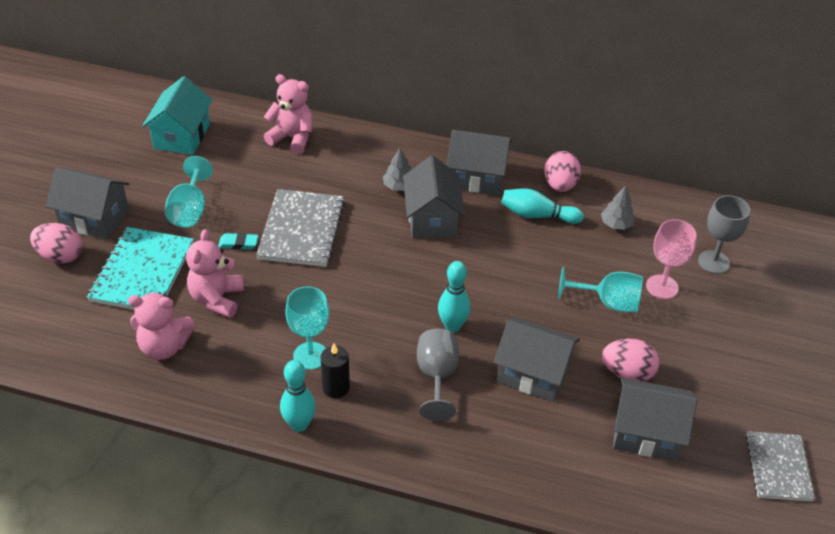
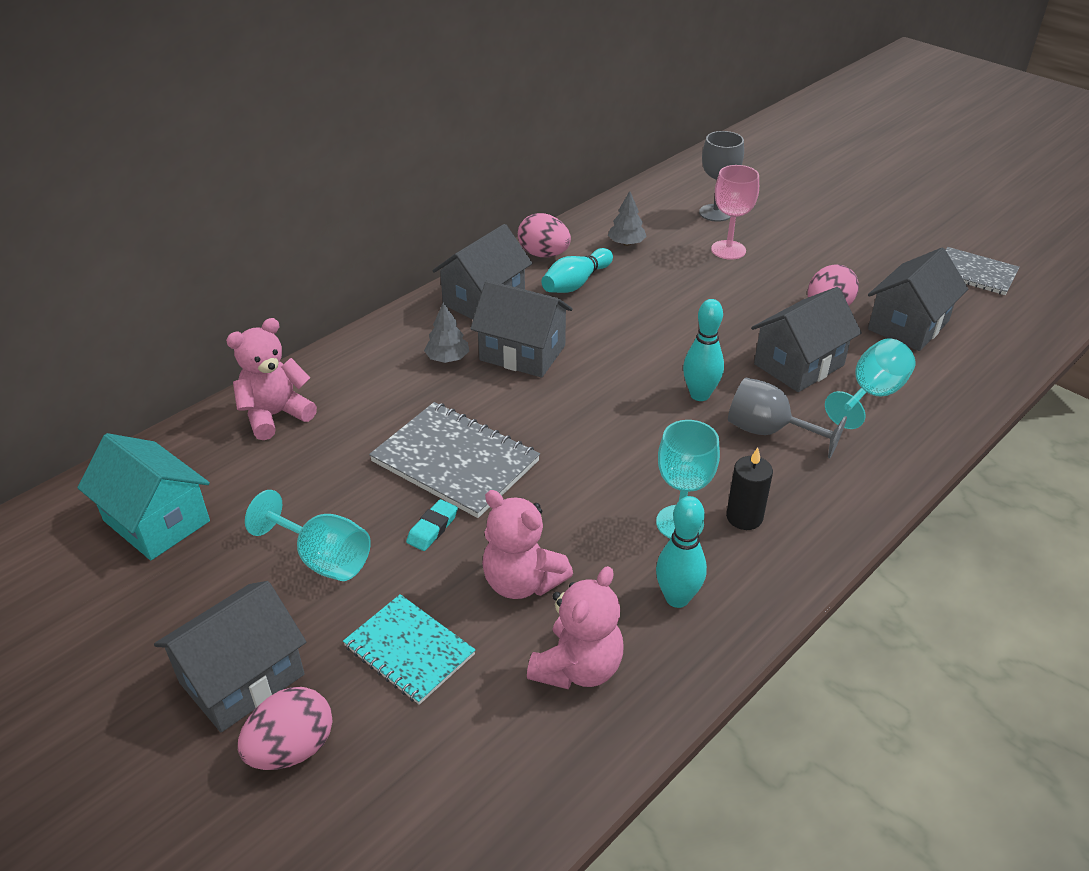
camera: 60 degrees left, 5 degrees down
(142, 272) = (409, 650): turquoise notebook -> turquoise notebook, size x0.65
(299, 424) = (788, 569): turquoise bowling pin -> turquoise bowling pin (677, 598)
(608, 302) = (729, 286): turquoise goblet -> turquoise goblet (871, 395)

